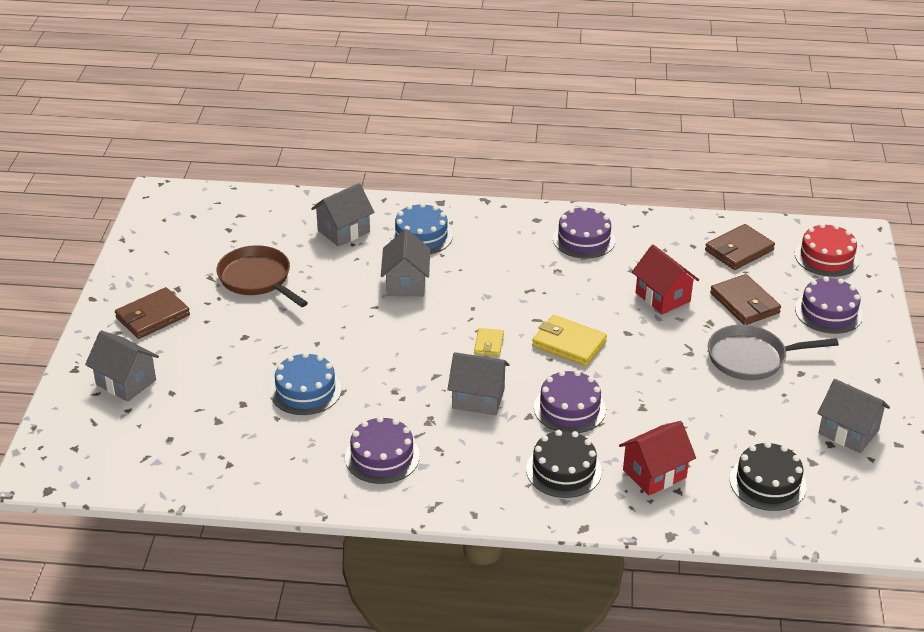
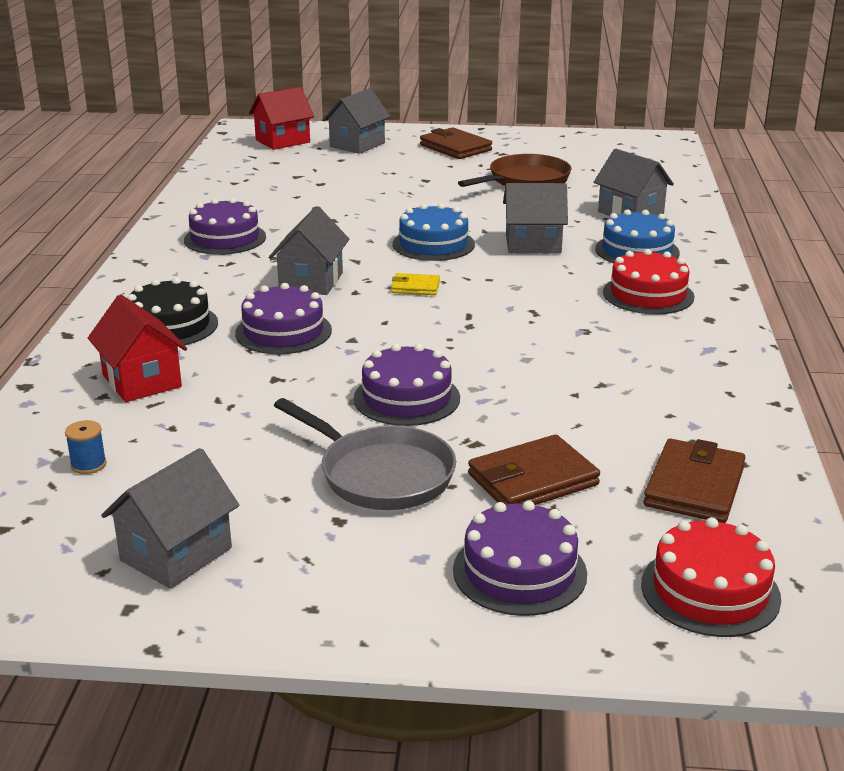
camera: 90 degrees right, 10 degrees down
(305, 390) = (337, 205): blue cake -> blue cake (433, 244)
(499, 239) = (648, 294): none -> red cake
(569, 344) = (416, 334): yellow wallet -> none
(584, 239) = (672, 351): purple cake -> purple cake (407, 398)
(662, 297) = (536, 406): red house -> red house (282, 141)
(739, 250) = (694, 486): brown wallet -> brown wallet turned 60 degrees clockwise
(751, 358) = (381, 474): grey pan -> grey pan turned 135 degrees clockwise
(767, 483) = (88, 464): black cake -> blue spool

